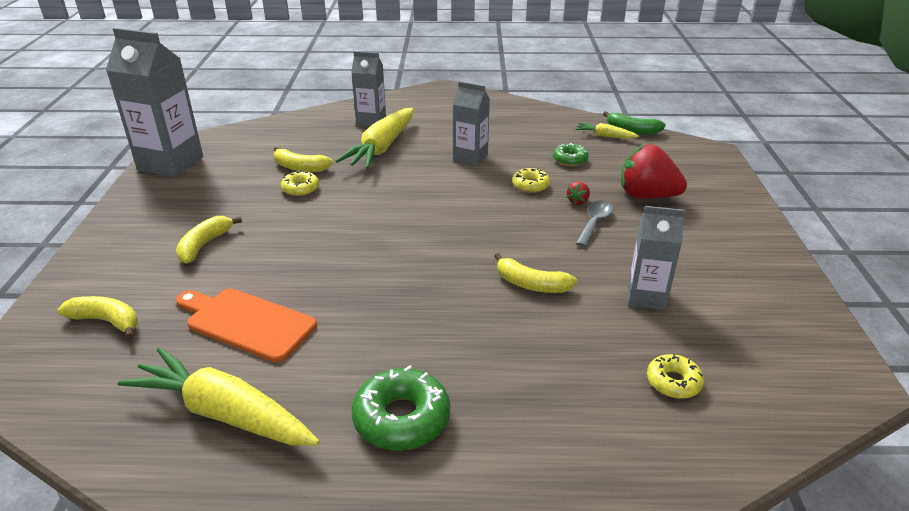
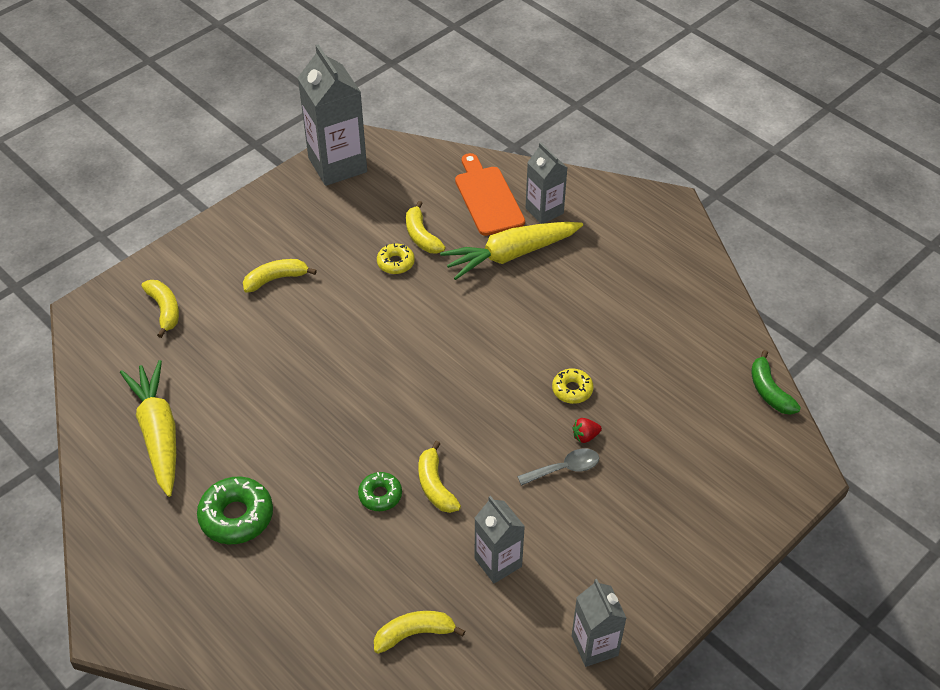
camera: 45 degrees right, 15 degrees up
(246, 323) = (232, 373): orange cutting board -> orange cutting board (487, 198)
(470, 157) = (568, 319): grey carton -> grey carton (594, 645)
(570, 159) = (650, 385): green donut -> green donut (380, 495)
(605, 136) = (729, 380): yellow carrot -> none
(646, 196) = (652, 476): red strawberry -> none
(673, 382) = (414, 634): yellow donut -> yellow banana

